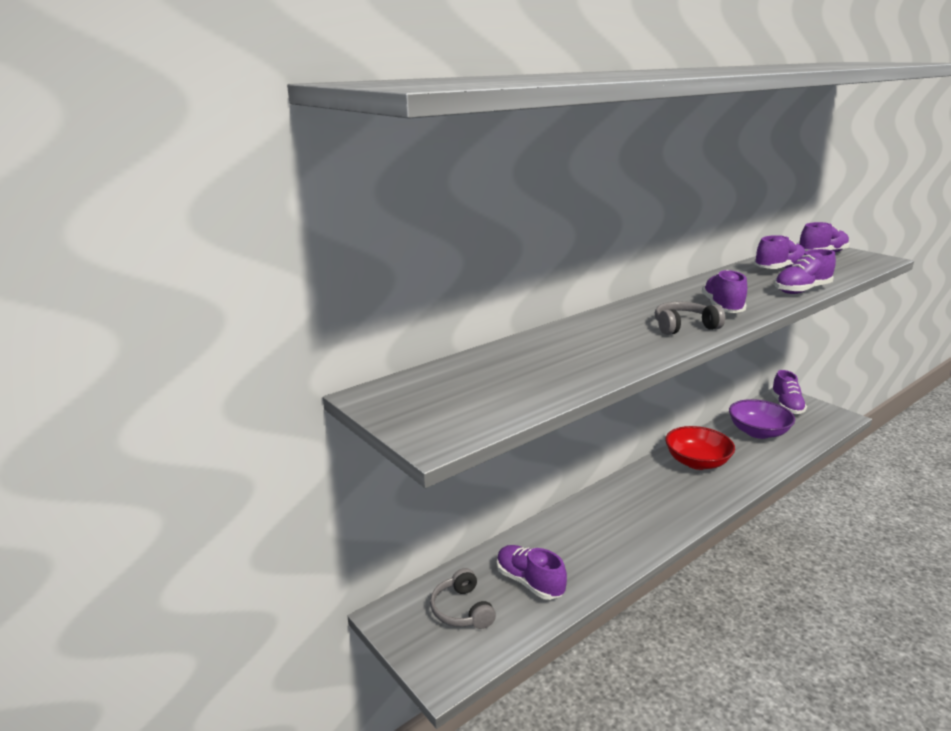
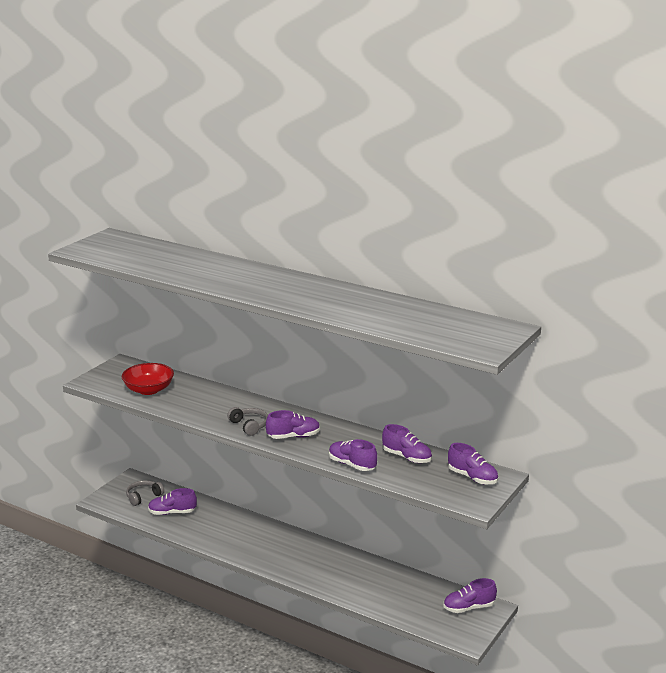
camera: 70 degrees right, 0 degrees up
(529, 582) = (172, 513): purple shoe -> purple shoe turned 120 degrees counterclockwise
(697, 462) = (336, 562): red bowl -> red bowl (148, 390)
(758, 432) = (405, 591): purple bowl -> none

